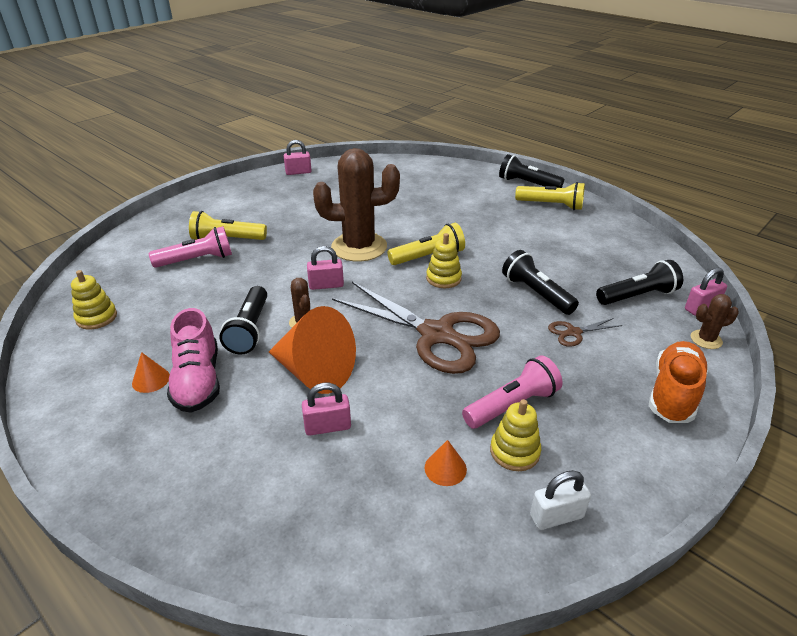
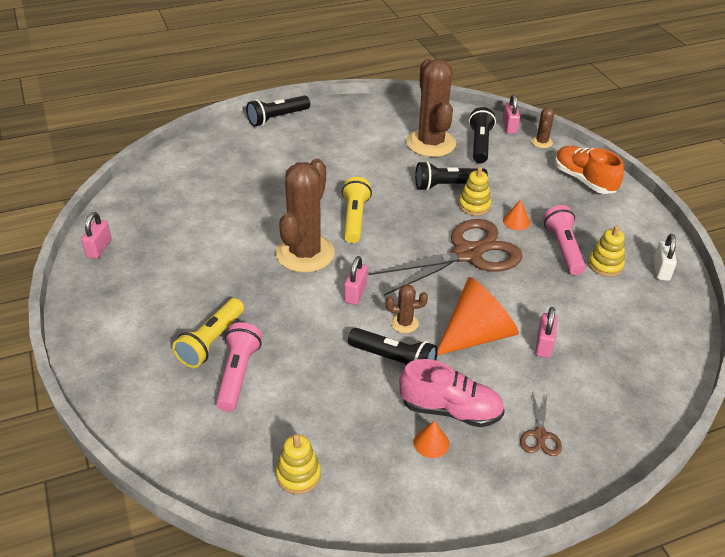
camera: 65 degrees left, 5 degrees up
(443, 278) = (394, 223): yellow stacking toy -> yellow stacking toy (474, 206)
(445, 468) = (607, 300): orange cone -> orange cone (516, 221)
(551, 205) = (325, 123): yellow flashlight -> none
(573, 333) = (503, 190): brown scissors -> brown scissors (540, 435)
(596, 265) = (431, 143): none -> brown cactus

